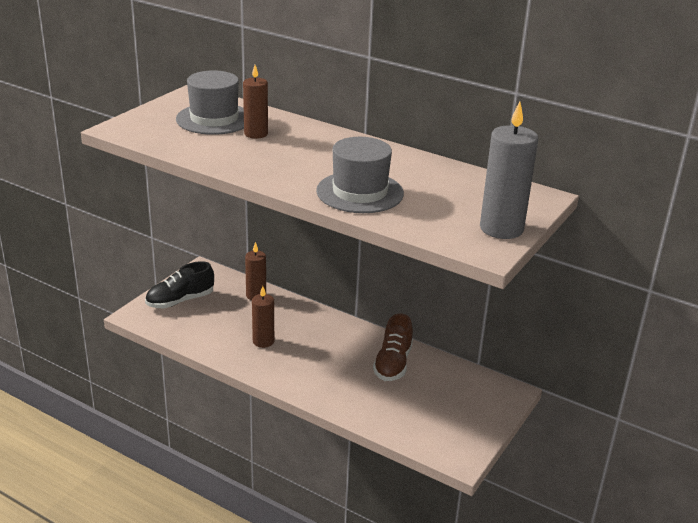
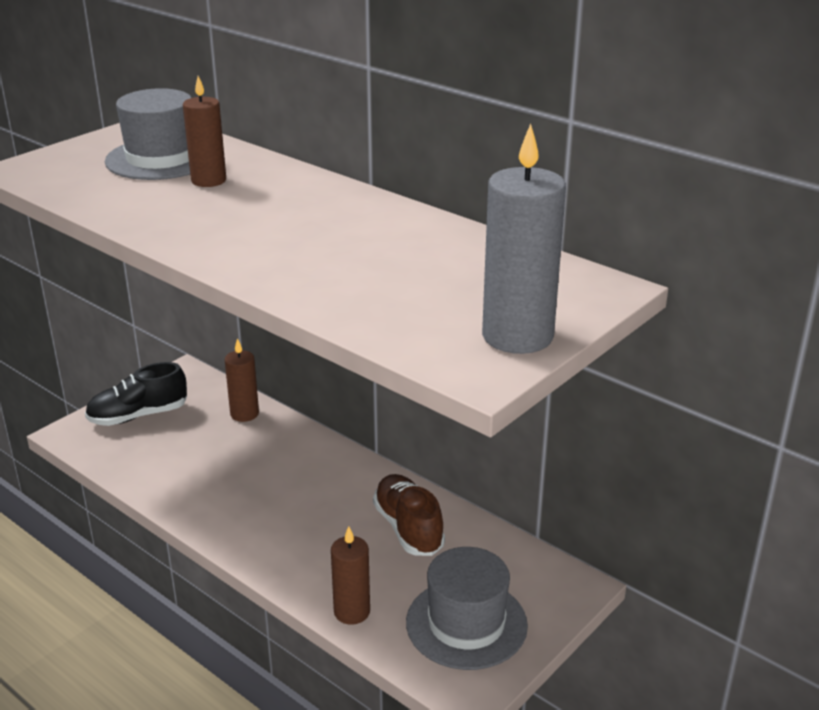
camera: 10 degrees right, 0 degrees up
(263, 341) = (232, 482): brown candle -> brown candle (352, 612)
(360, 192) = (318, 270): grey hat -> grey hat (466, 623)
(393, 364) = (408, 528): brown shoe -> brown shoe turned 135 degrees clockwise

